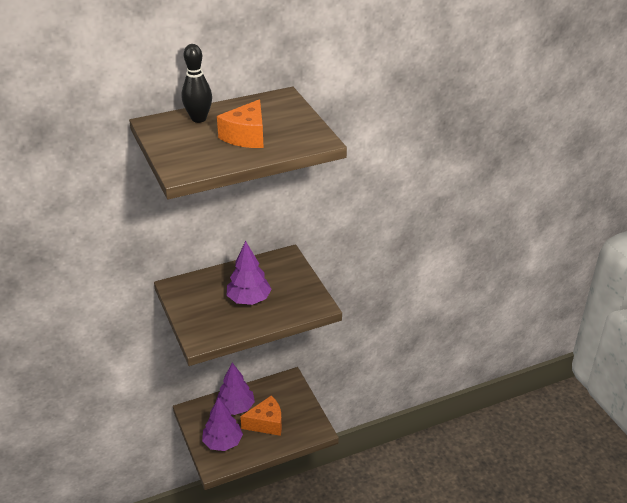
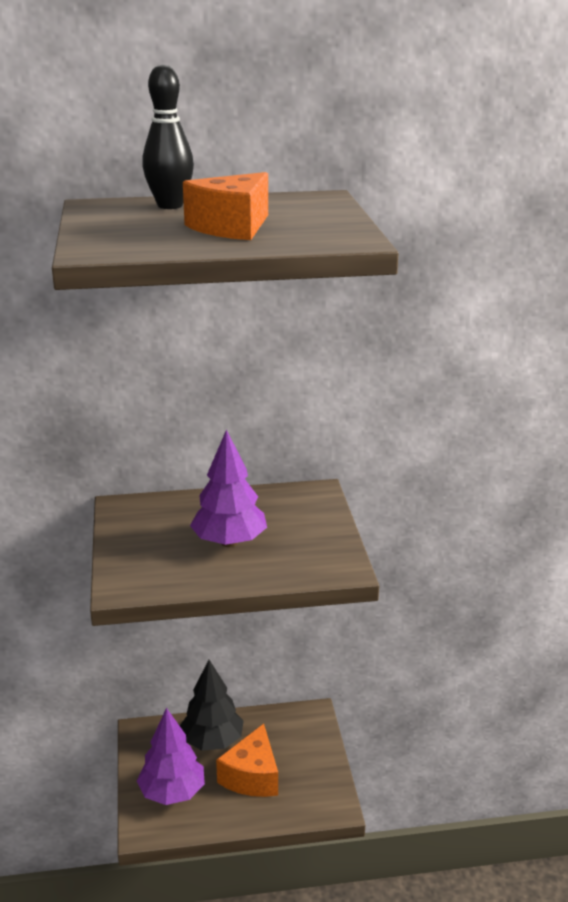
camera: 15 degrees right, 10 degrees down
(235, 407) = (212, 741): purple tree -> black tree
(266, 423) = (252, 776): orange cheese -> orange cheese turned 105 degrees clockwise

